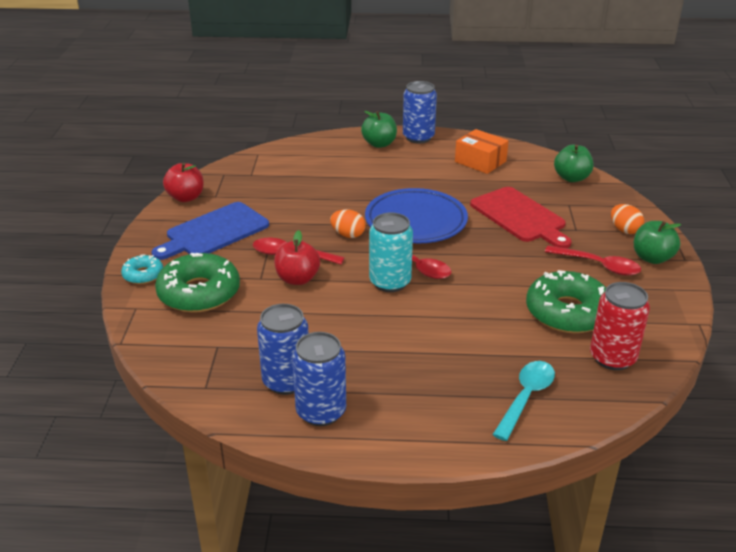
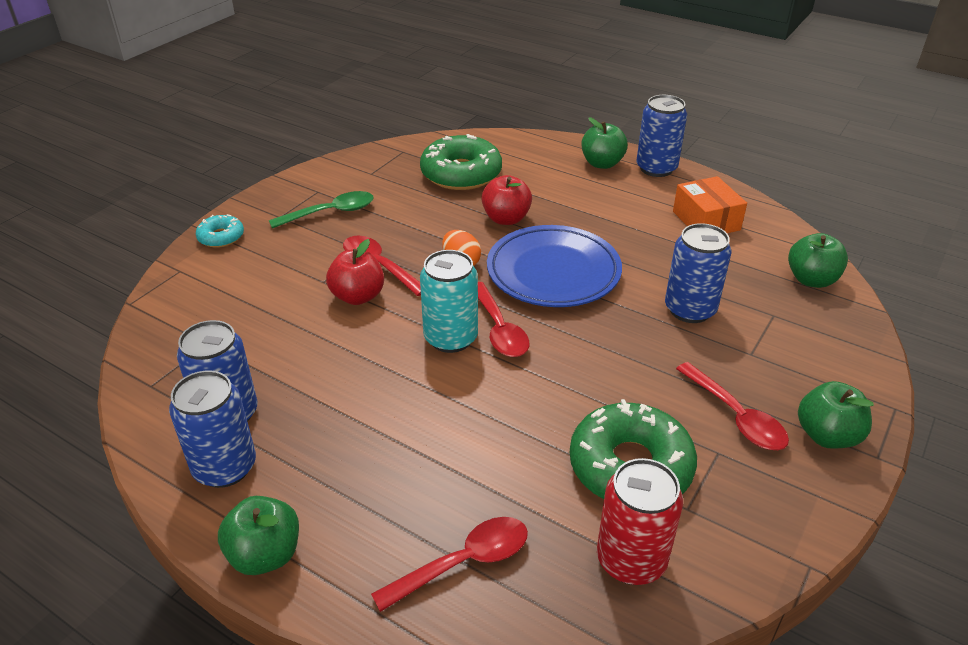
camera: 30 degrees right, 5 degrees up
(186, 197) = (341, 166): red apple -> red apple (506, 219)
(199, 293) = (250, 276): green donut -> green donut (461, 174)
(214, 232) = (330, 213): blue cutting board -> green spoon
(404, 445) = (265, 555): none -> green apple
(520, 216) = (690, 310): red cutting board -> blue can
(526, 397) = (463, 562): turquoise spoon -> red spoon
(624, 230) = (822, 379): orange egg -> none

